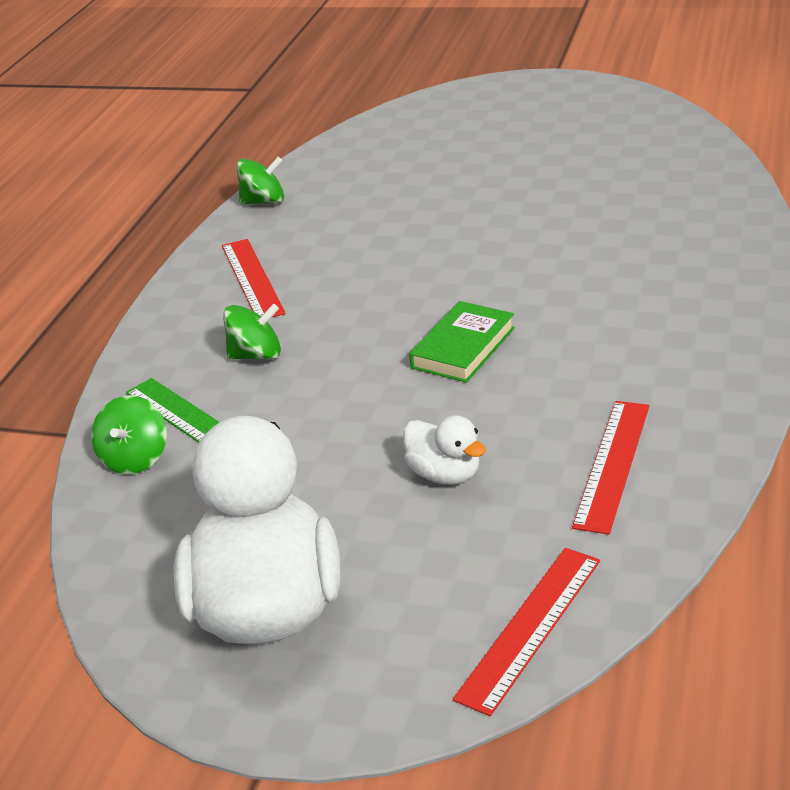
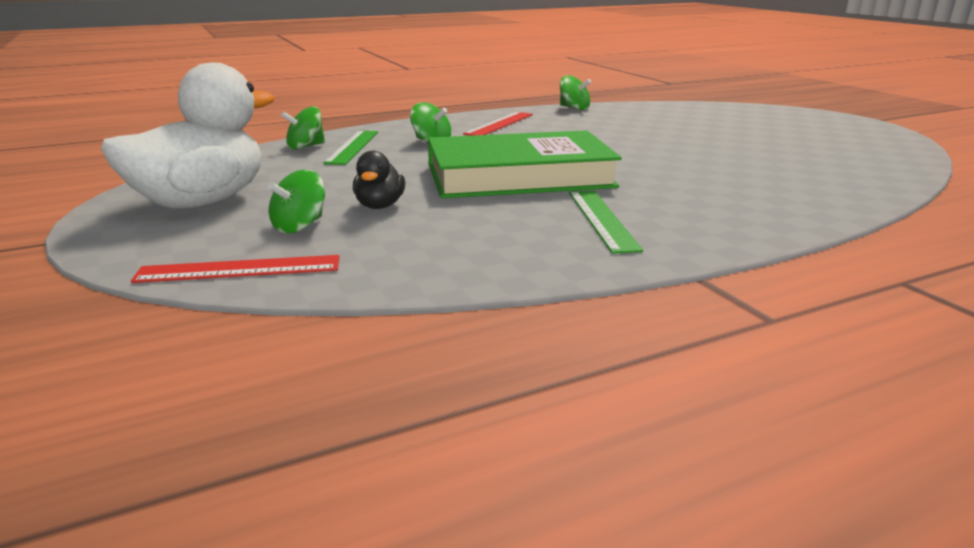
camera: 45 degrees right, 10 degrees down
(445, 474) = (379, 206): white duck -> black duck
(446, 551) = (299, 226): none -> green spinning top
(463, 348) = (519, 176): green book -> green book, size x2.13
(612, 464) = (457, 245): red ruler -> none
(640, 356) = (602, 219): none -> green ruler

